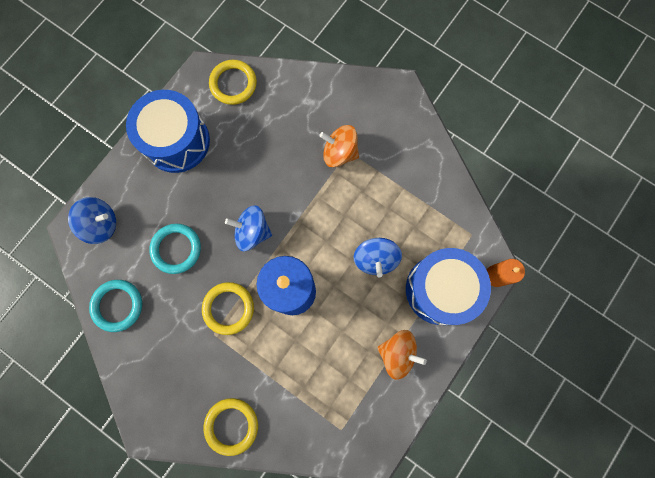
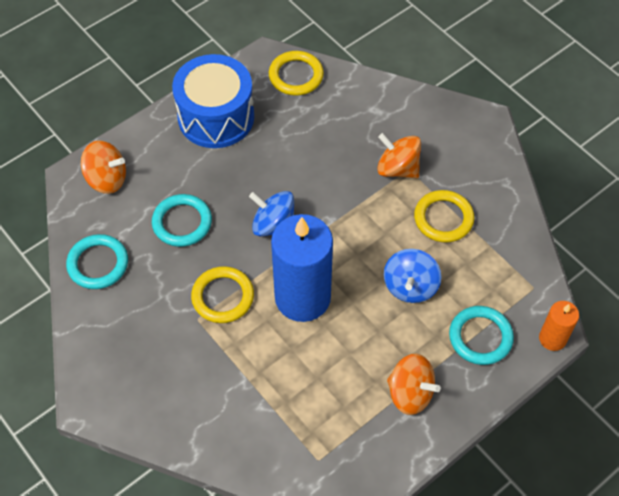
camera: 15 degrees right, 20 degrees down
(101, 224) = (107, 179): blue spinning top -> orange spinning top
(231, 425) = (188, 421): yellow ring -> yellow ring (443, 218)
(440, 289) = (480, 337): blue drum -> turquoise ring

